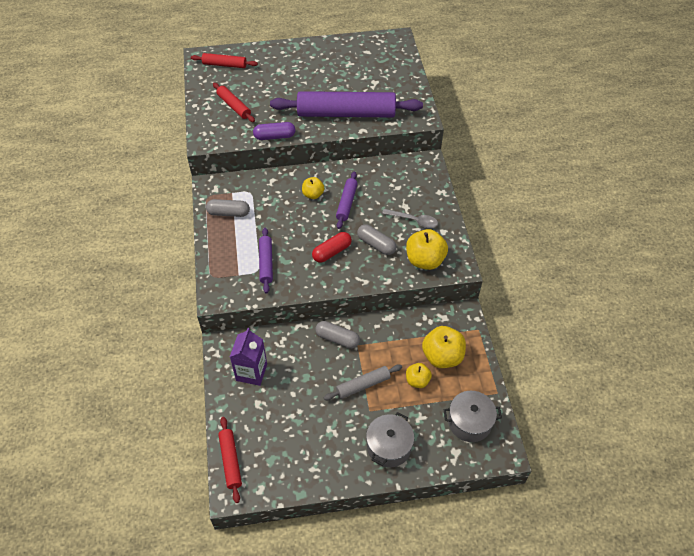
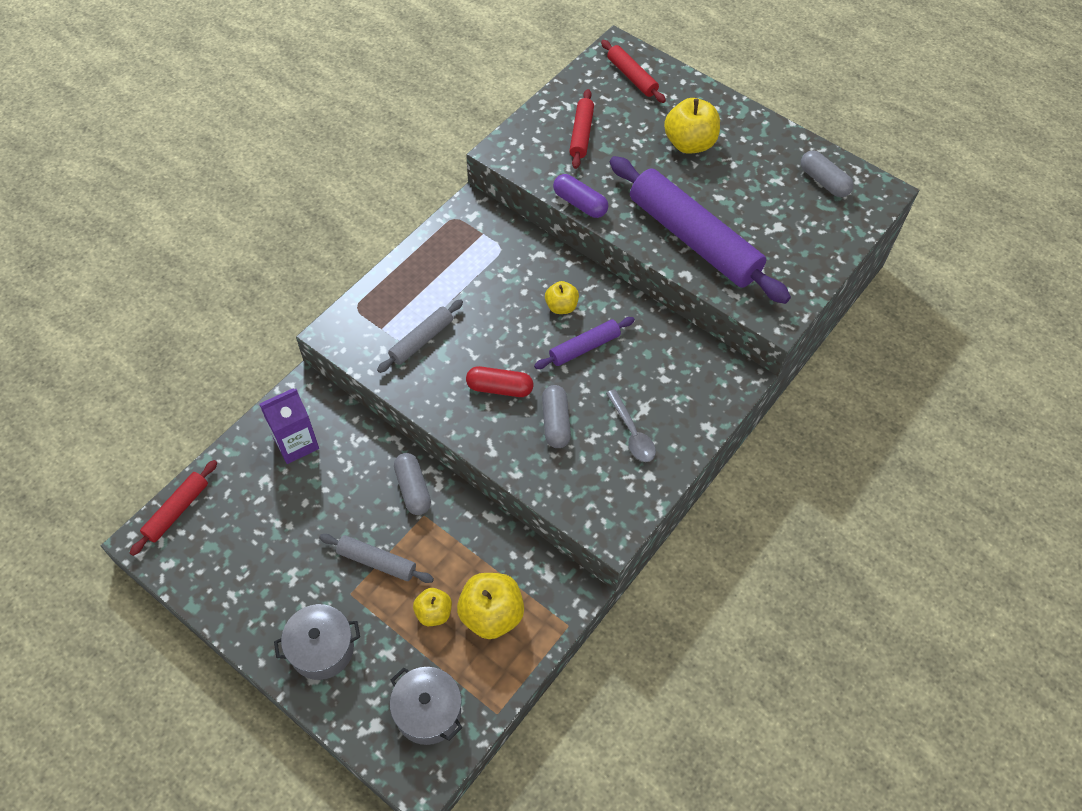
camera: 45 degrees right, 5 degrees up
(228, 213) = (452, 254): grey capsule -> grey capsule (823, 181)
(266, 263) = (421, 340): purple rolling pin -> grey rolling pin
(425, 260) = (584, 489): yellow apple -> yellow apple (689, 143)

